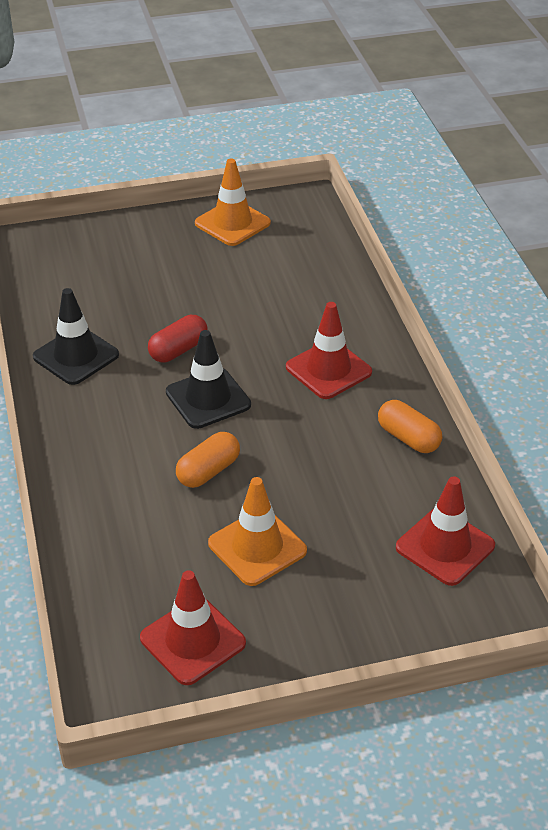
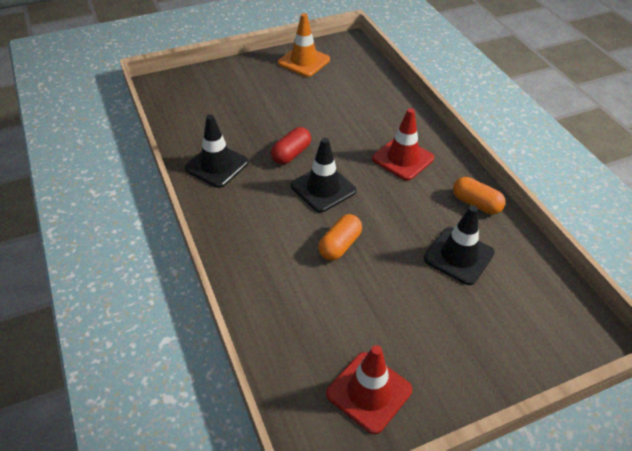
camera: 10 degrees left, 5 degrees up
(257, 547) = (395, 303): orange traffic cone -> none
(360, 500) = (458, 256): none -> black traffic cone
(445, 546) = (532, 286): red traffic cone -> none

